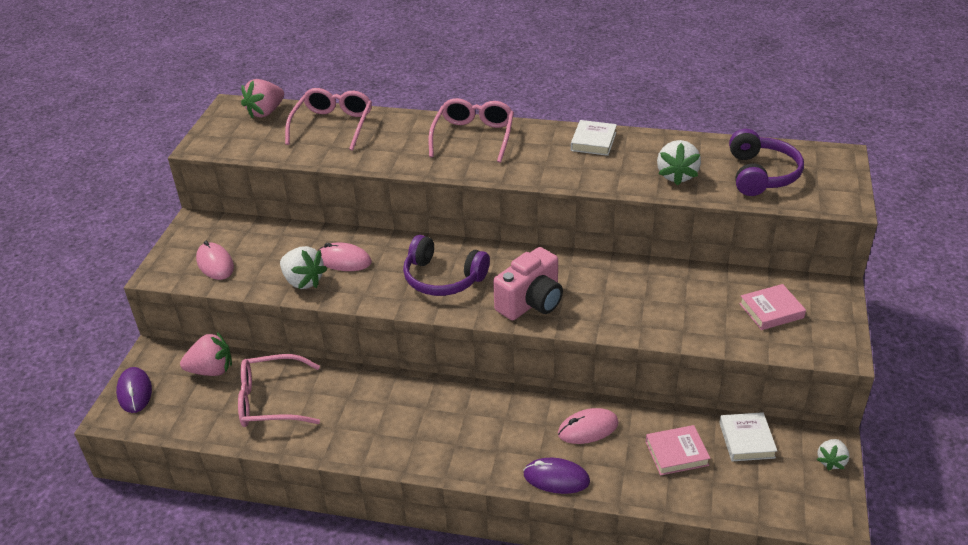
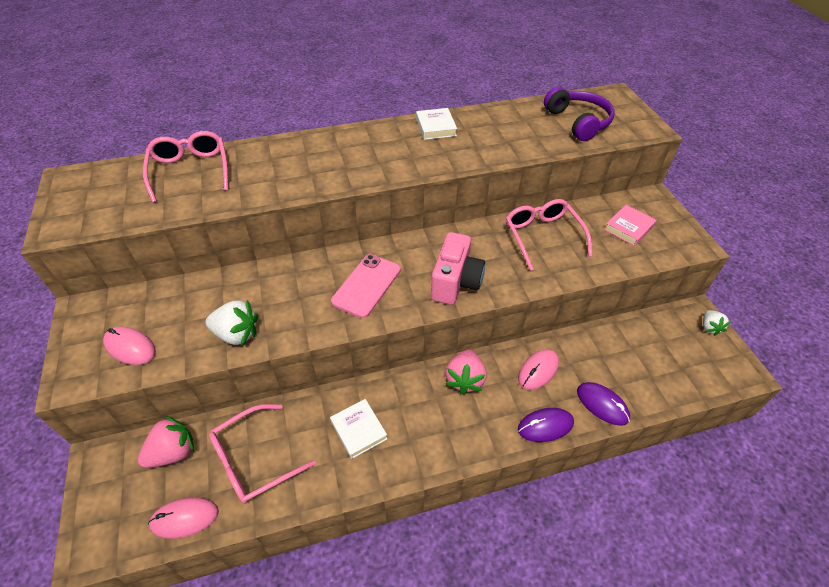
camera: 30 degrees left, 10 degrees up
(134, 392) = (99, 513): purple mouse -> purple mouse (602, 404)
(266, 112) = (109, 175): pink strawberry -> pink strawberry (465, 379)
(344, 260) = (264, 299): pink mouse -> pink mouse (185, 518)
(443, 278) = (366, 285): purple headphones -> pink phone
(473, 136) = (332, 148): pink glasses -> pink glasses (542, 236)
(676, 453) = (612, 364): pink book -> none
(677, 175) = (521, 139): white strawberry -> none
(746, 440) = (648, 333): white book -> white book (358, 430)

